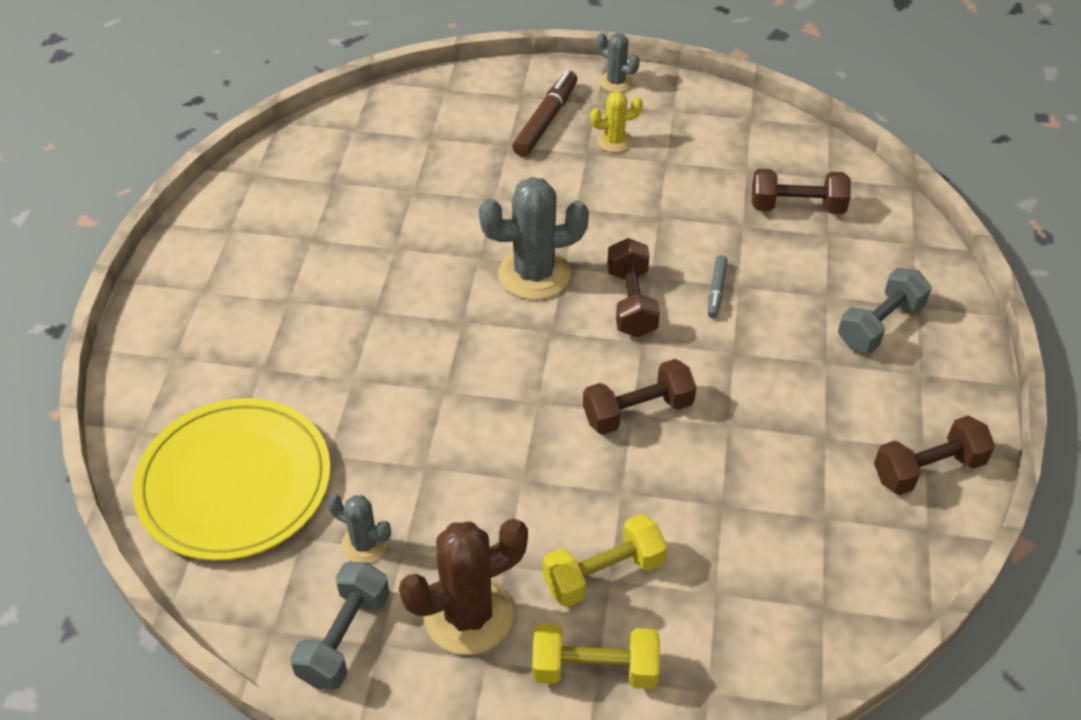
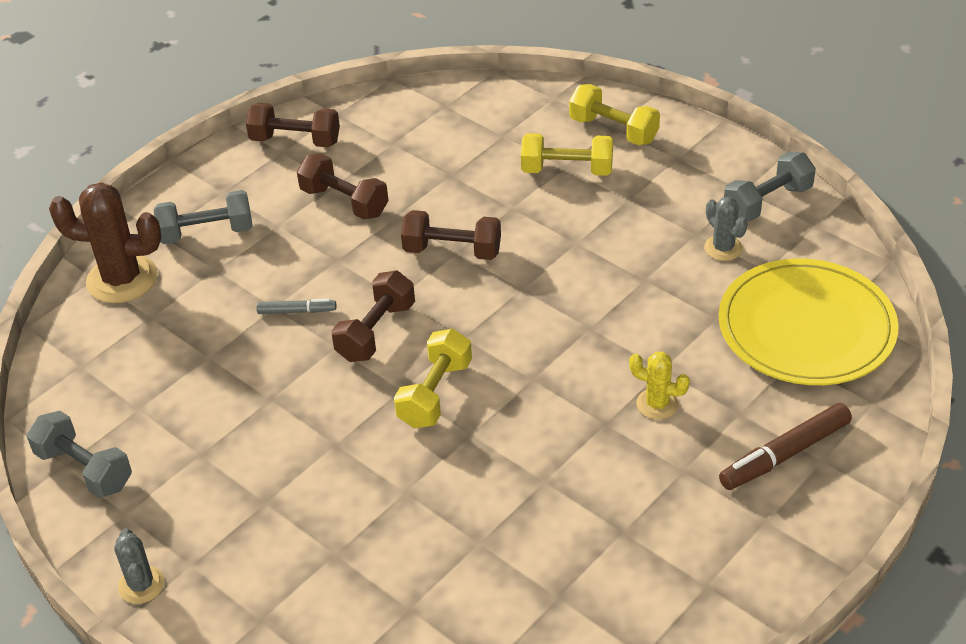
camera: 145 degrees left, 5 degrees down
(468, 615) = (674, 183): brown cactus -> brown cactus (122, 279)
(534, 274) = (435, 394): grey cactus -> yellow dumbbell
(546, 120) = (267, 568): brown marker -> brown marker (784, 454)
(614, 141) = (224, 504): yellow cactus -> yellow cactus (657, 404)
(716, 290) = (297, 311): grey marker -> grey marker turned 45 degrees clockwise
(734, 121) = (84, 469): none -> grey dumbbell
(797, 207) = (144, 352): brown dumbbell -> brown dumbbell (344, 202)

